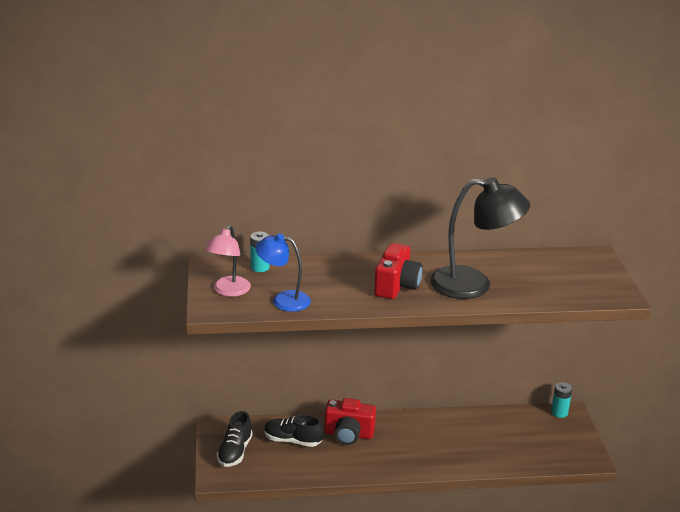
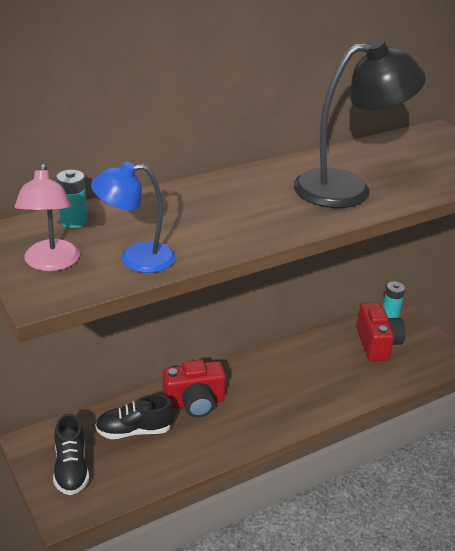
camera: 25 degrees left, 5 degrees up
(396, 286) = (263, 208): red camera -> red camera (377, 344)

